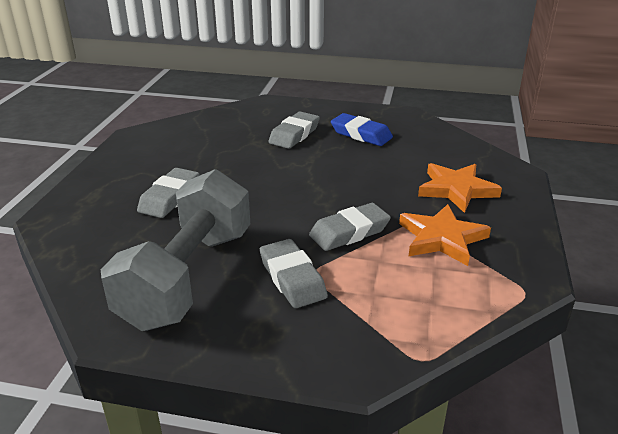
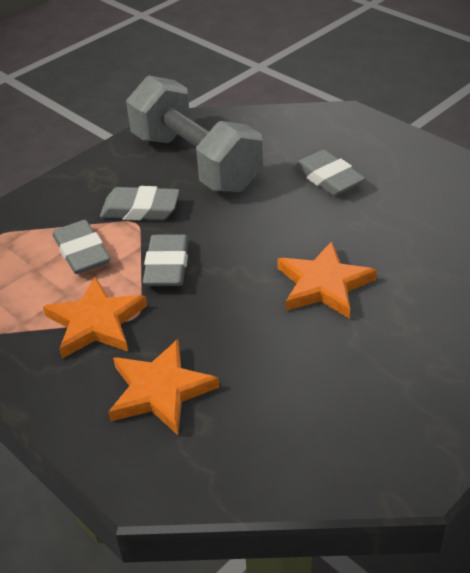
camera: 125 degrees right, 10 degrees up
(294, 134) = (417, 311): grey eraser -> grey eraser (82, 252)
(301, 166) = (323, 285): none -> orange star
(361, 134) = (374, 379): blue eraser -> none

